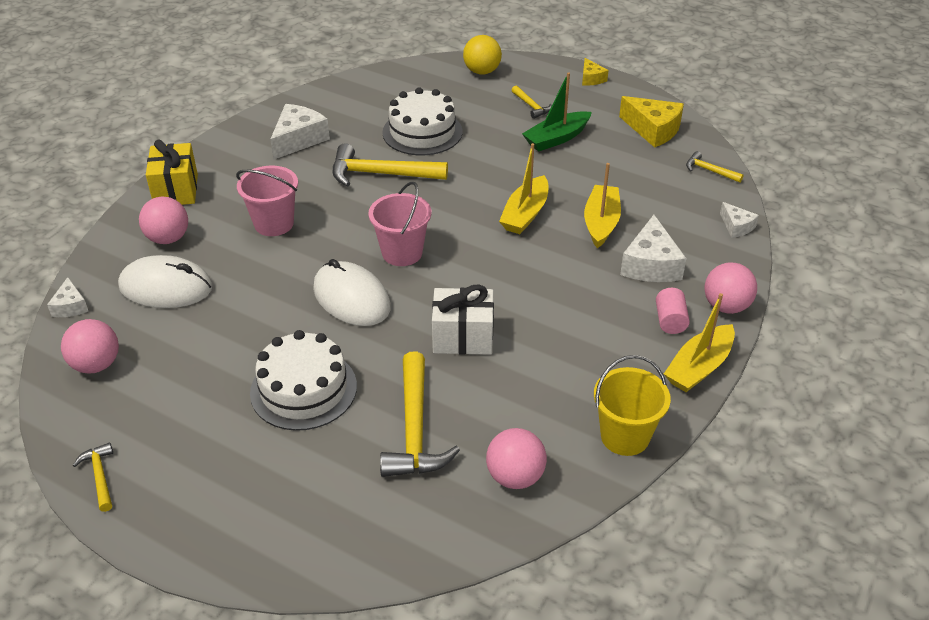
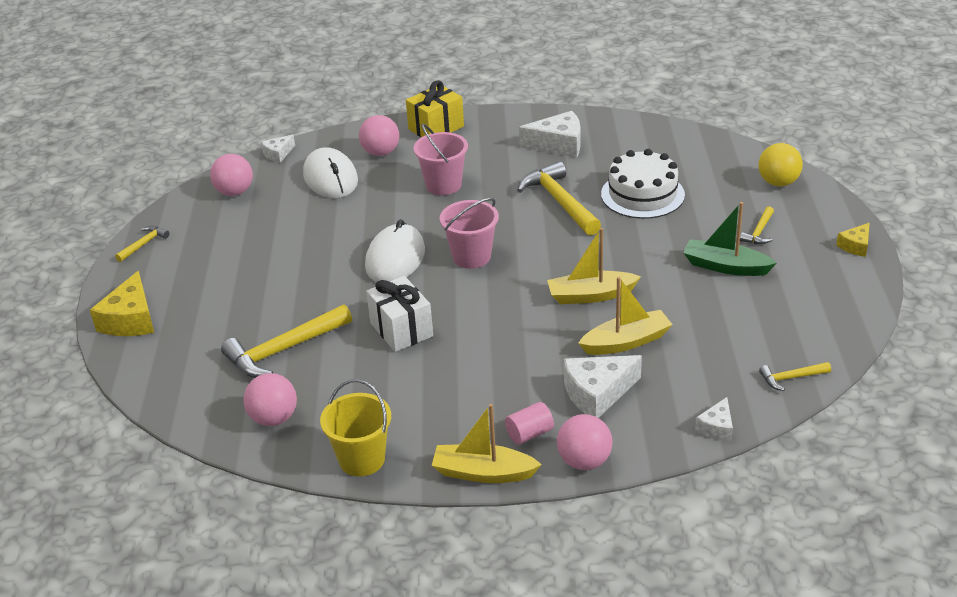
camera: 60 degrees right, 5 degrees down
(303, 389) = (282, 283): white cake -> none
(653, 130) = (816, 317): yellow cheese -> yellow cheese (130, 320)
(709, 171) = (791, 378): yellow hammer -> yellow hammer turned 105 degrees counterclockwise

